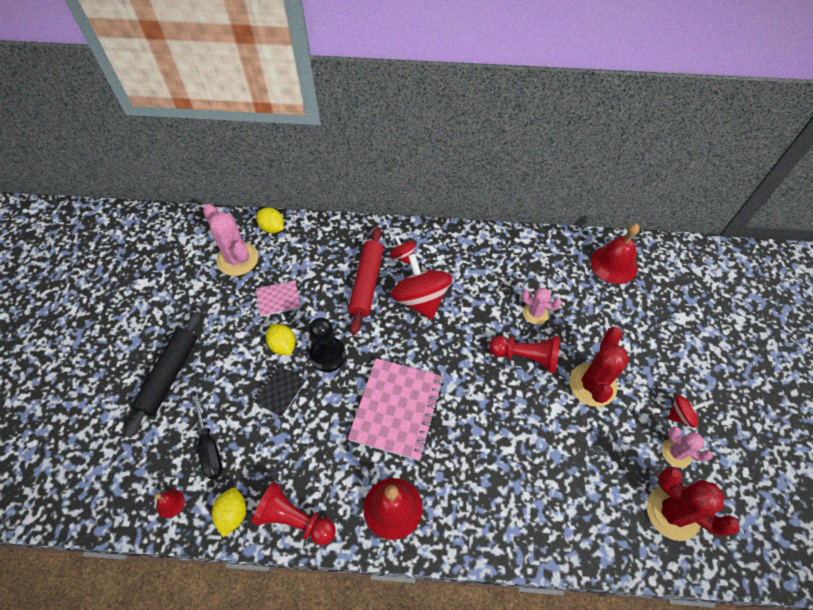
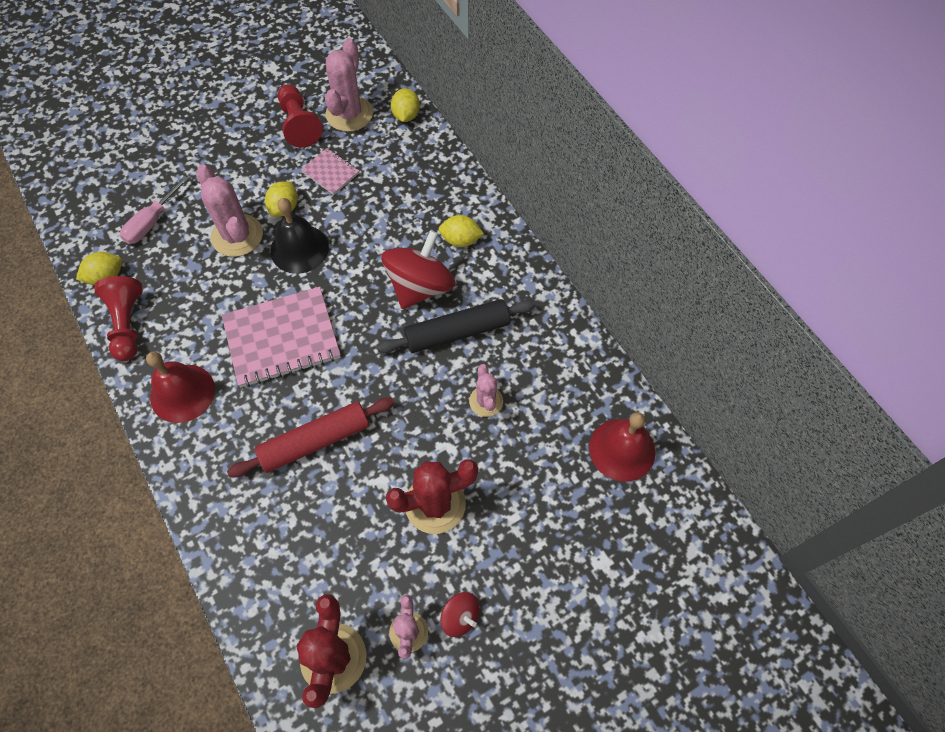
camera: 55 degrees right, 5 degrees up
(170, 375) = (198, 149): black rolling pin -> black rolling pin (457, 332)
(170, 503) = (90, 229): red bell -> none
(209, 448) = (152, 222): black screwdriver -> pink screwdriver
(279, 391) = (237, 235): black notebook -> pink cactus
(328, 355) = (299, 248): black pawn -> black bell
(367, 283) = (403, 230): red rolling pin -> red rolling pin (315, 441)
(402, 256) = (460, 240): red spinning top -> yellow lemon
(526, 357) = (422, 420): red pawn -> red pawn (299, 124)

